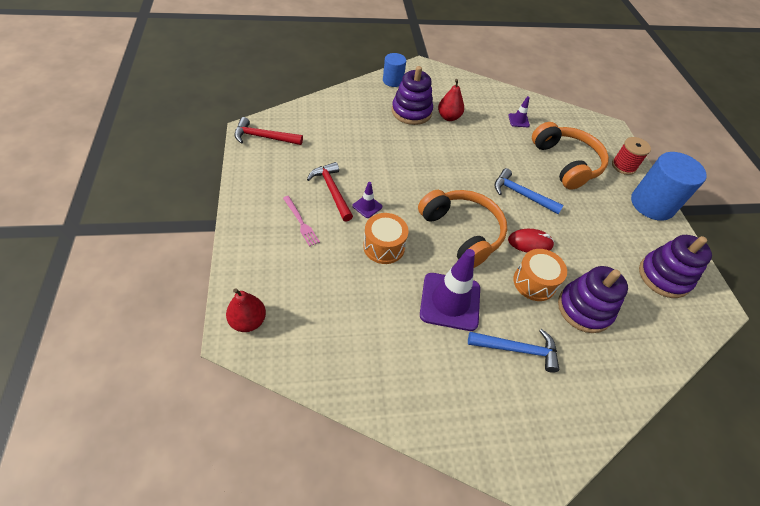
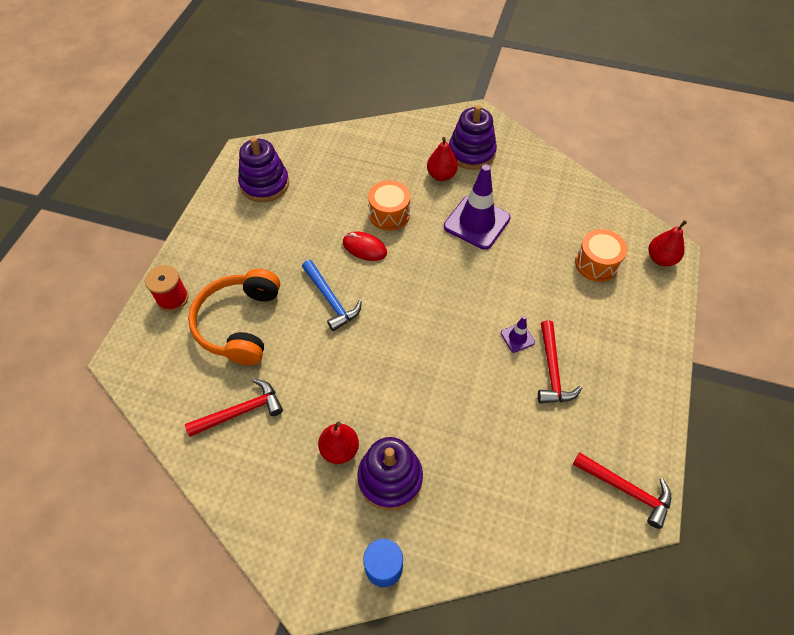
camera: 150 degrees left, 5 degrees up
(301, 222) = (597, 340): pink fork -> none
(384, 246) = (516, 287): orange drum -> orange drum (596, 264)
(462, 232) = (427, 278): orange headphones -> none
(517, 349) = (441, 175): blue hammer -> red pear
(518, 120) = (241, 411): purple traffic cone -> red hammer
(584, 309) = (362, 183): purple stacking toy -> purple stacking toy (471, 152)
(652, 204) = (195, 246): blue cylinder -> none

